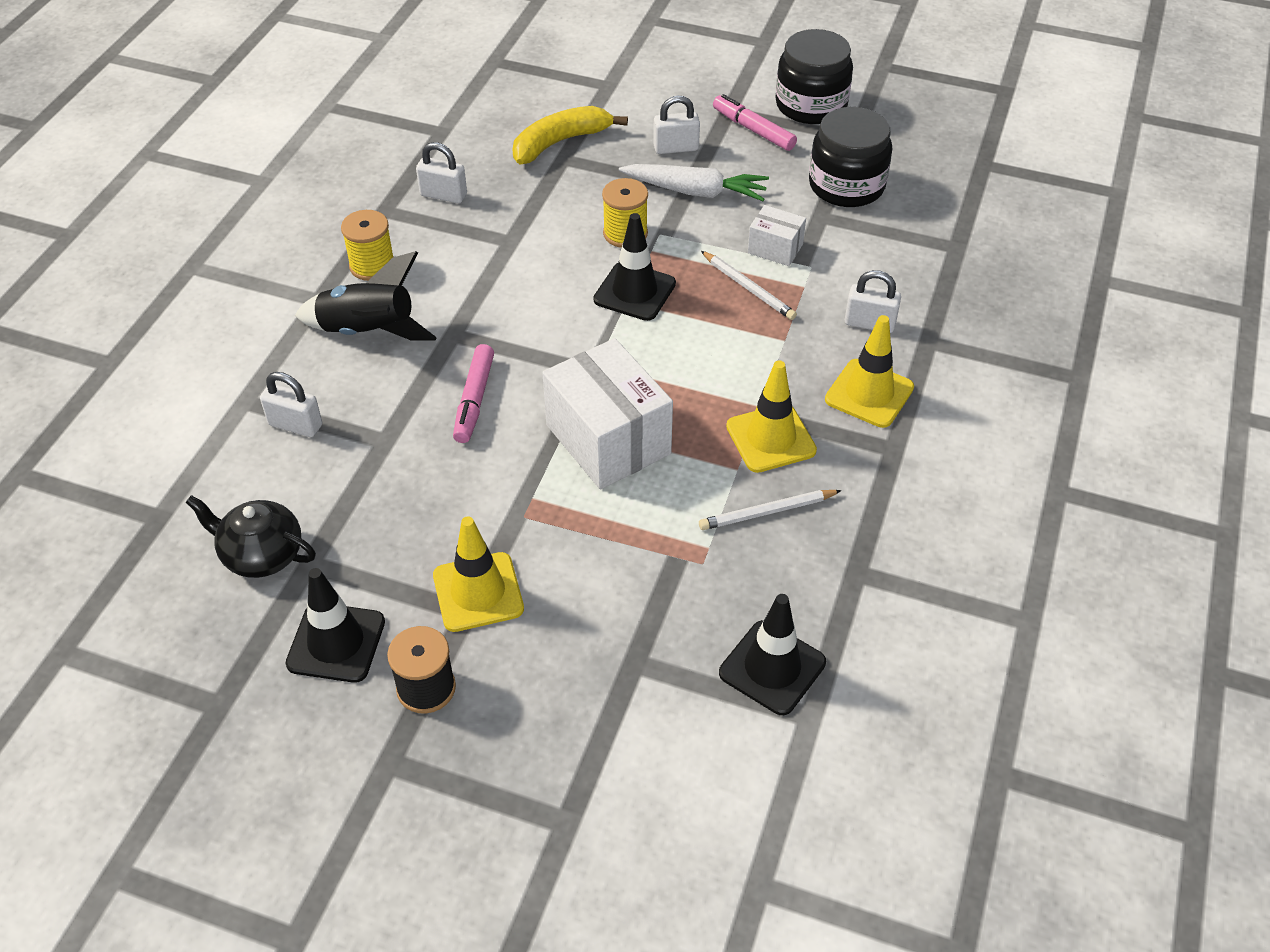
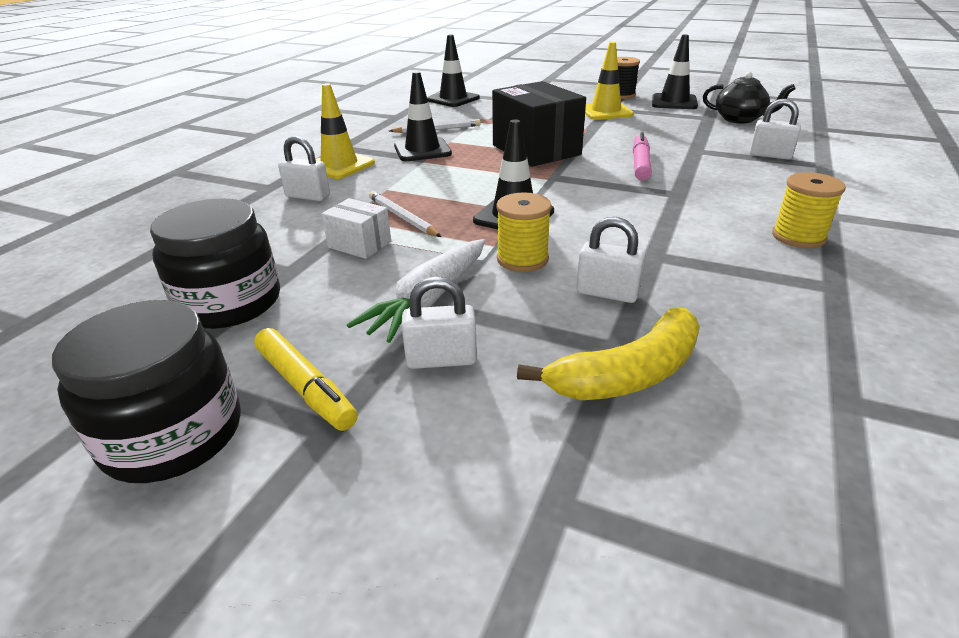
camera: 175 degrees left, 15 degrees down
(368, 331) = (758, 195): black rocket -> none
(443, 195) = (769, 302): white padlock -> white padlock (607, 293)
(608, 439) = (536, 150): white box -> black box
(695, 191) = (429, 300): white carrot -> white carrot turned 75 degrees counterclockwise
(753, 130) = (305, 387): pink marker -> yellow marker
(771, 438) = (422, 150): yellow traffic cone -> black traffic cone

